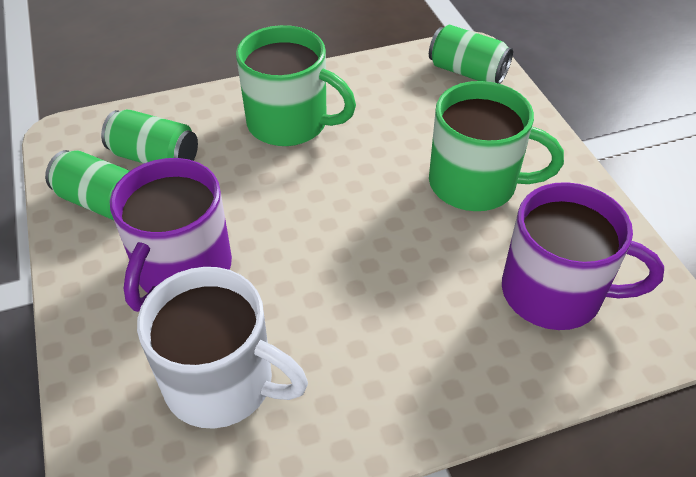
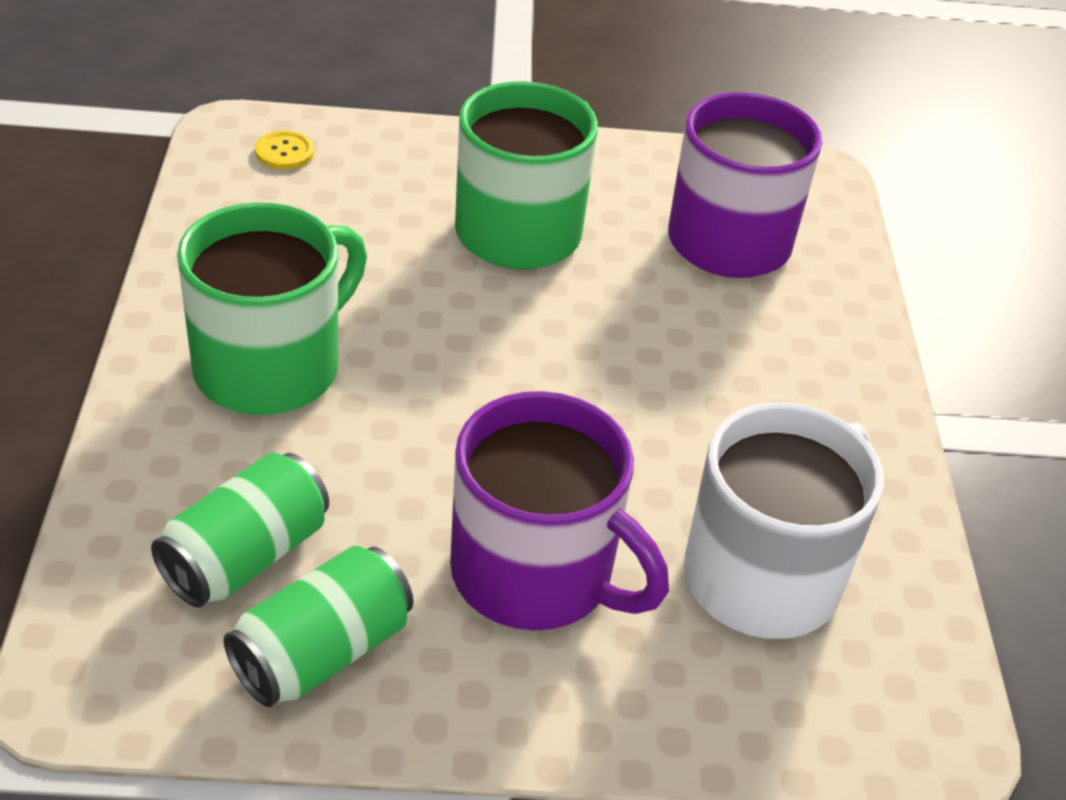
camera: 75 degrees left, 5 degrees down
(467, 72) = (284, 152): green can -> yellow button

